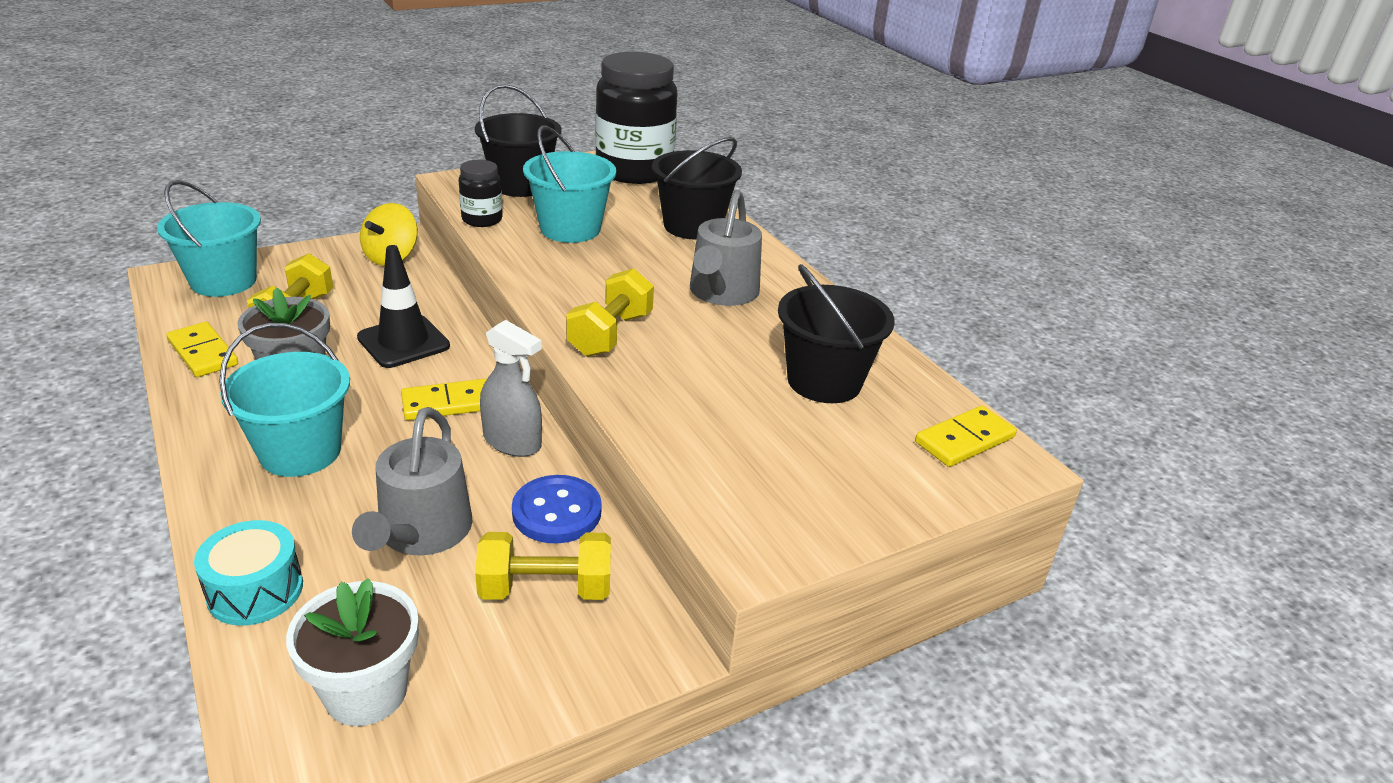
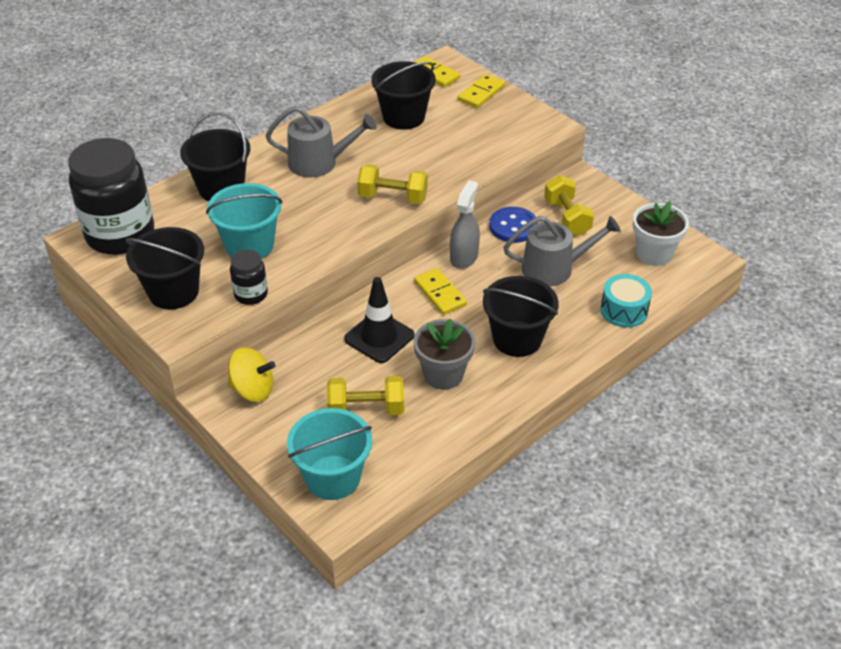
camera: 100 degrees left, 10 degrees up
(203, 353) = (439, 435): yellow domino -> yellow domino (481, 93)
(300, 452) = (517, 339): turquoise bucket -> black bucket

